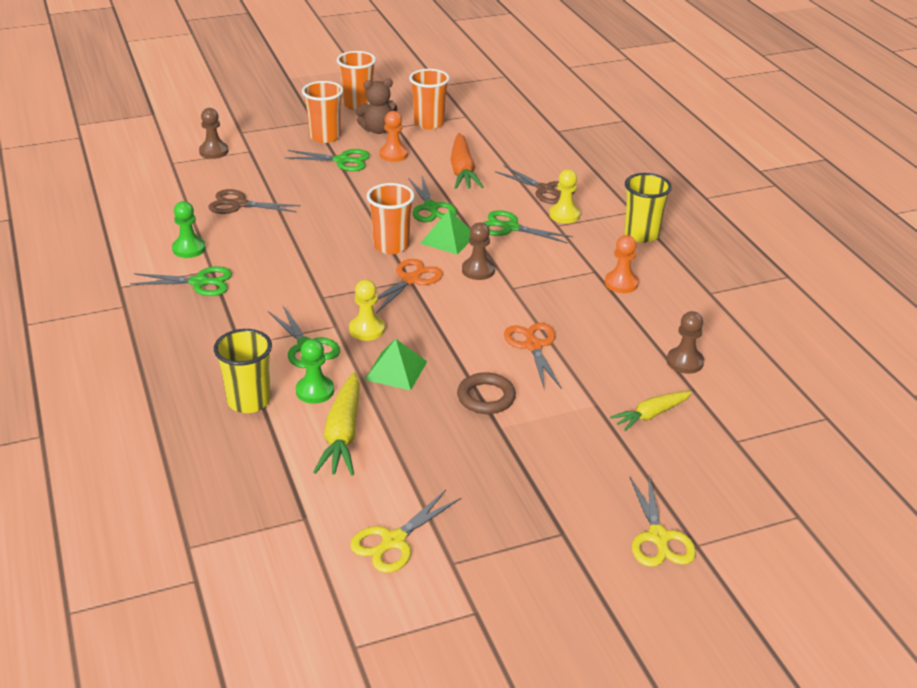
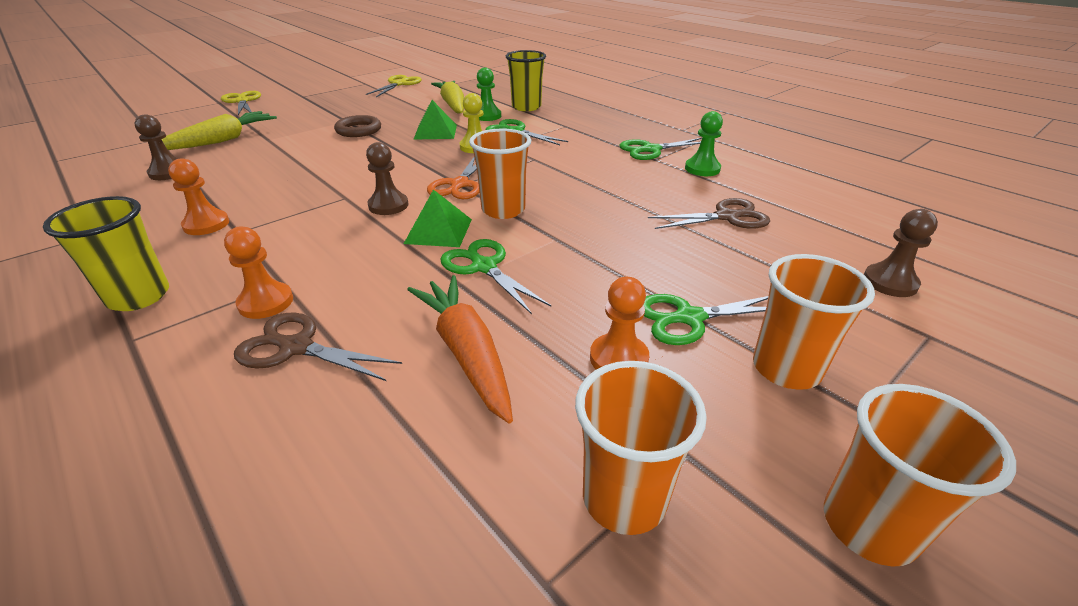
camera: 160 degrees right, 0 degrees up
(378, 130) = (713, 425): brown teddy bear -> none
(510, 227) = (356, 263): green scissors -> none
(533, 345) = (320, 160): orange scissors -> none
(564, 215) = (266, 302): yellow pawn -> orange pawn
(651, 415) = (222, 140): yellow carrot -> yellow carrot, size x1.55

